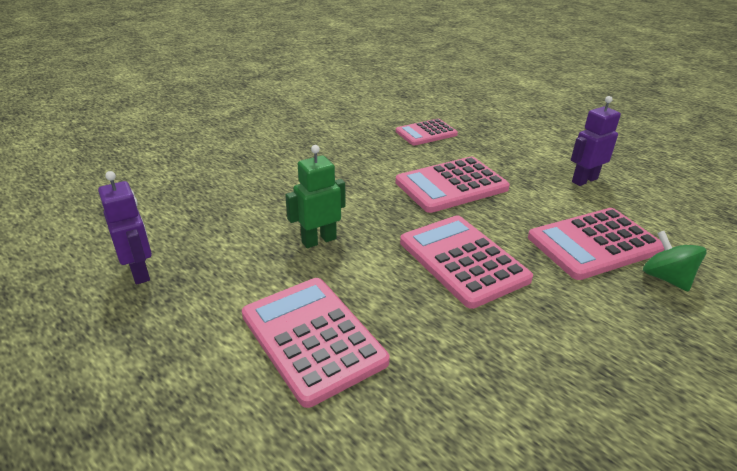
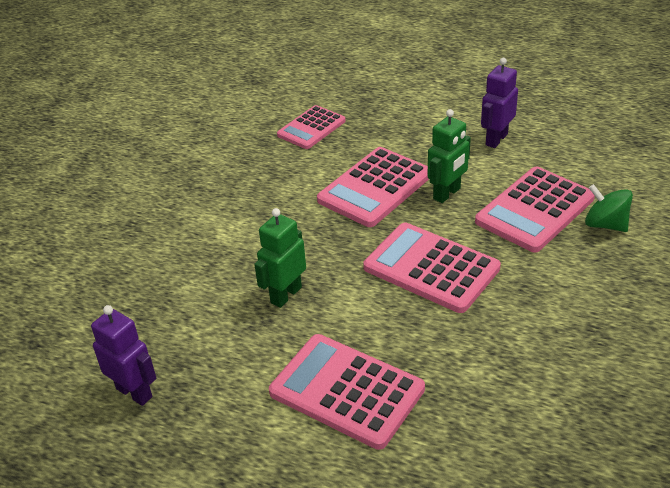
camera: 20 degrees left, 5 degrees up
(514, 207) = (447, 194): none -> green robot

